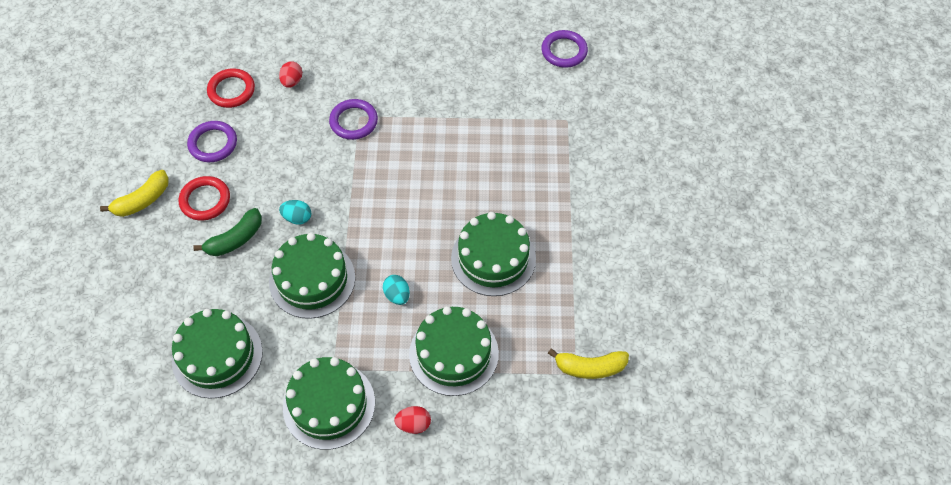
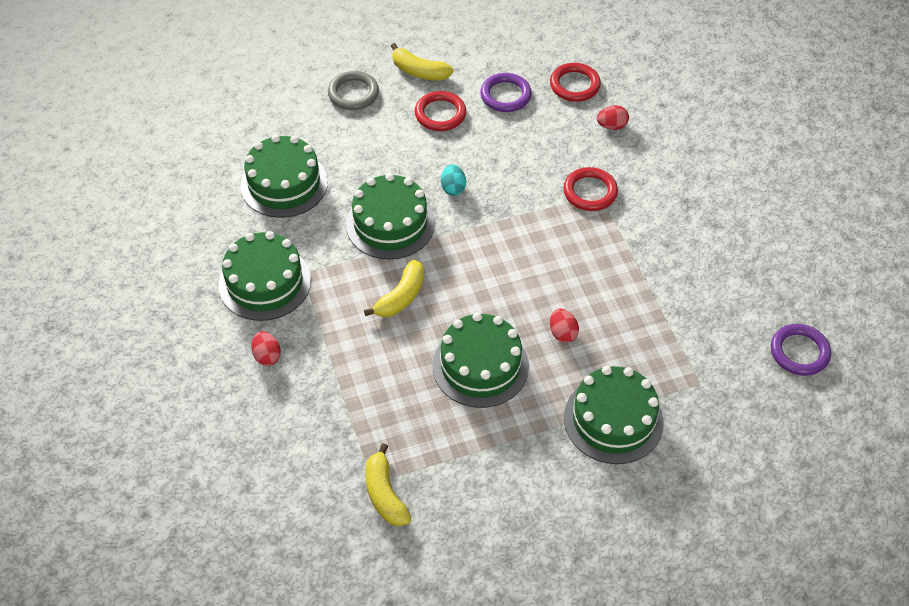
camera: 70 degrees right, 5 degrees down
(136, 263) = (353, 93): none -> grey ring
(235, 239) = (408, 151): green banana -> none
(353, 121) = (590, 192): purple ring -> red ring
(397, 295) = (401, 297): turquoise egg -> yellow banana
(453, 353) = (355, 365): green cake -> green cake (613, 419)
(485, 190) = (562, 333): none -> red egg

